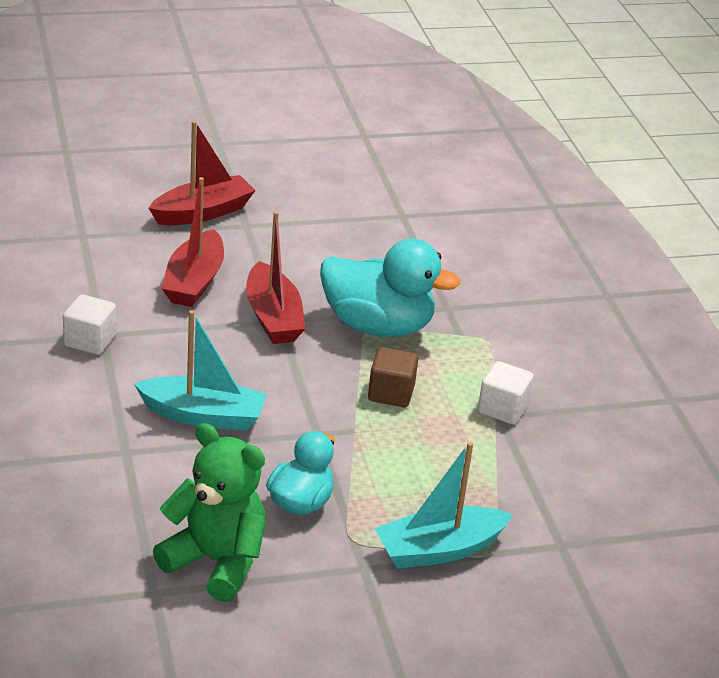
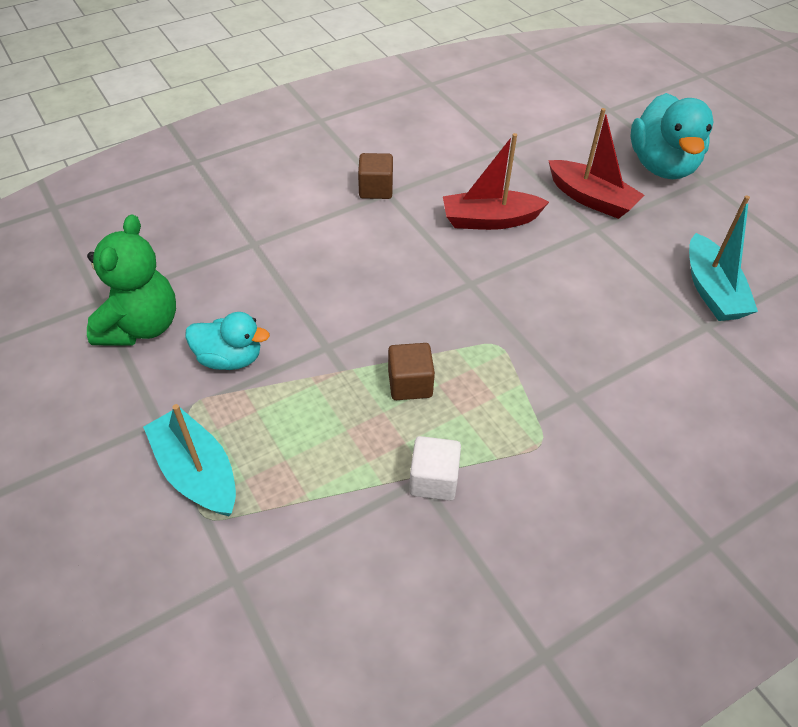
camera: 75 degrees right, 15 degrees up
(90, 341) = (376, 189): white cube -> brown cube
(203, 415) = (316, 272): turquoise boat -> turquoise boat (712, 290)
(273, 317) = (472, 278): red boat -> none
(377, 326) = (507, 350): turquoise duck -> turquoise duck (661, 166)

